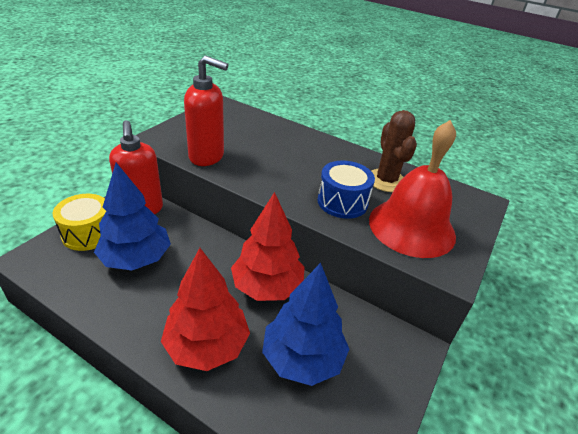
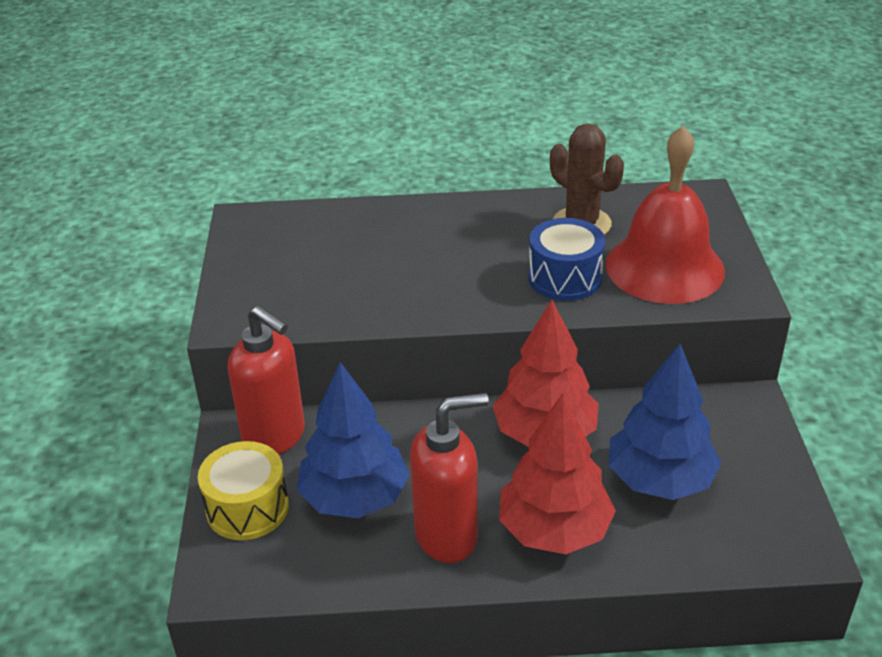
camera: 30 degrees left, 0 degrees up
(207, 157) = (336, 308): red soap dispenser -> red soap dispenser (447, 536)

